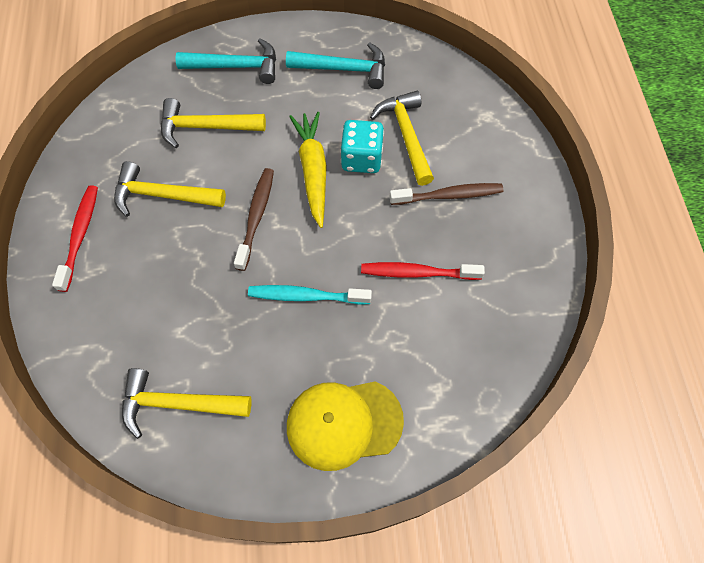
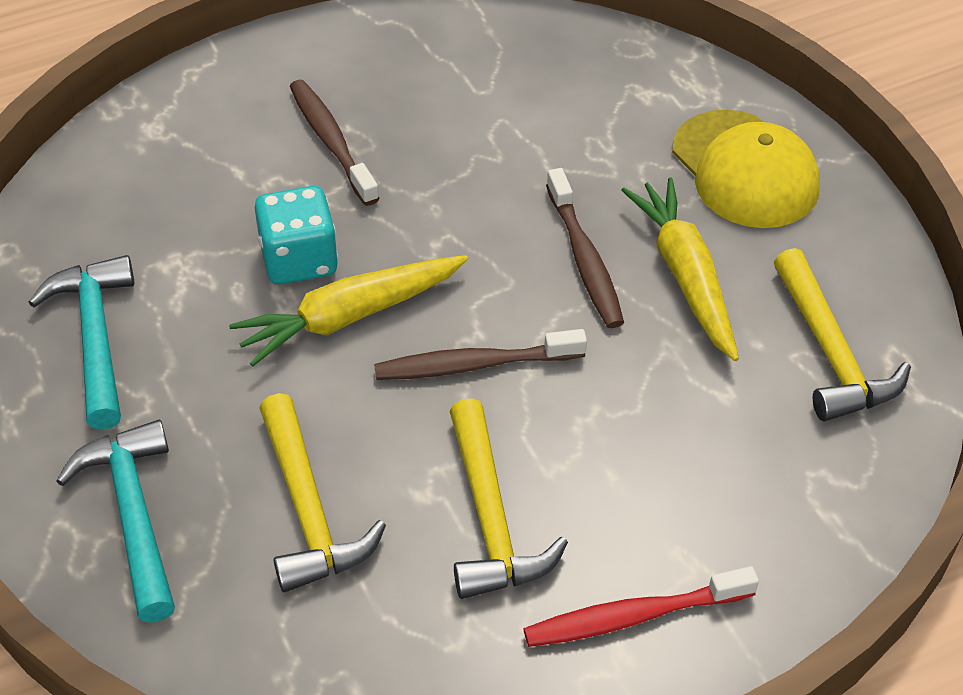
camera: 110 degrees left, 15 degrees down
(270, 346) = (685, 276): none -> yellow carrot
(306, 296) = (584, 259): turquoise toothbrush -> brown toothbrush
(406, 136) = (229, 215): yellow hammer -> none
(417, 272) = (483, 148): red toothbrush -> none

